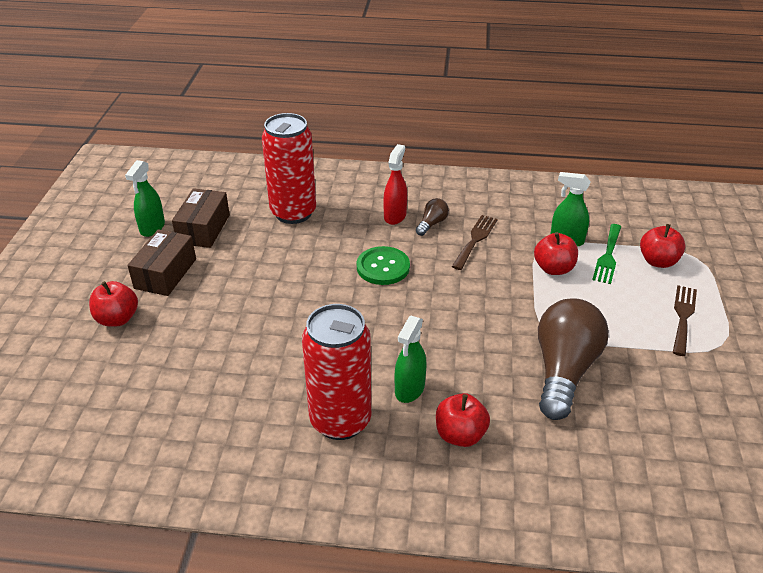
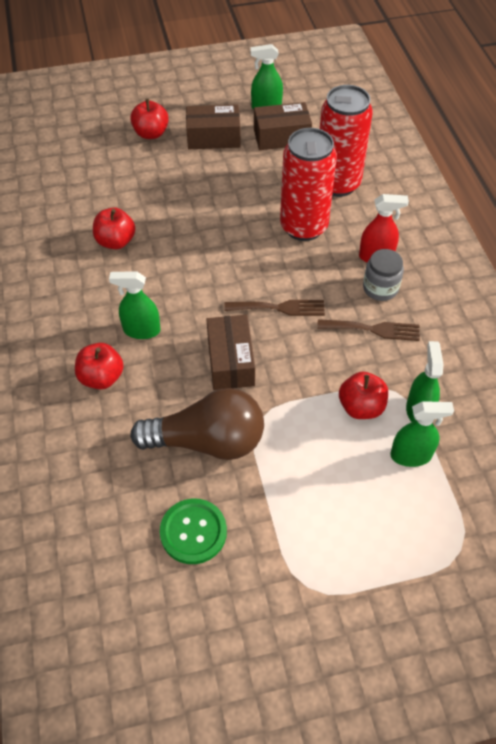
camera: 70 degrees right, 15 degrees up
(340, 420) = (92, 295): red can -> red can (303, 227)
(383, 267) = (292, 269): green button -> green button (193, 532)
(432, 224) = (380, 288): brown light bulb -> grey jar
(476, 333) = (230, 361): none -> brown box
(608, 256) = (411, 455): green fork -> green spray bottle
(658, 261) = (429, 508): red apple -> red apple (116, 241)
(683, 317) = (338, 543): brown fork -> brown fork (279, 308)

